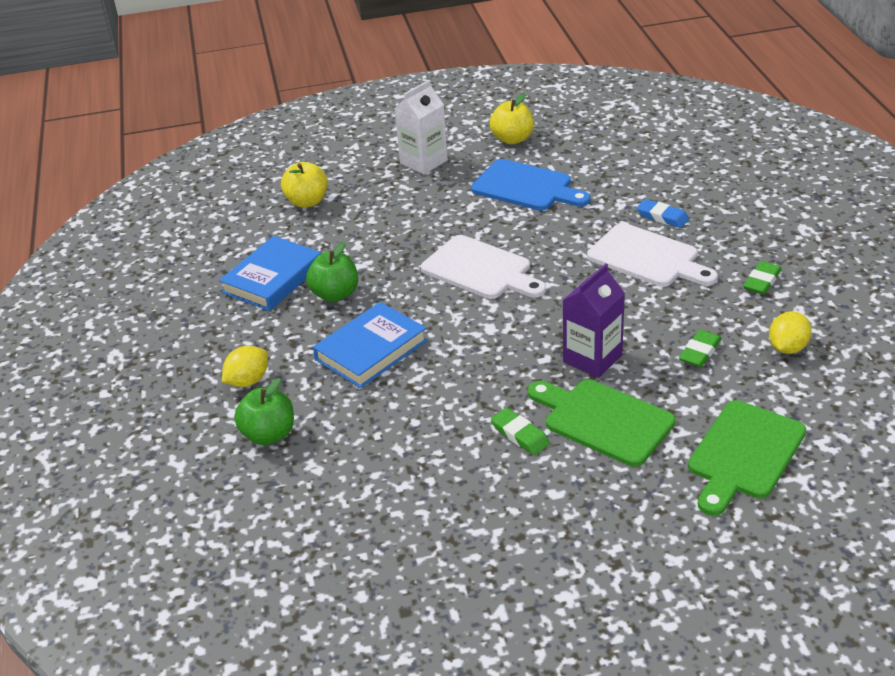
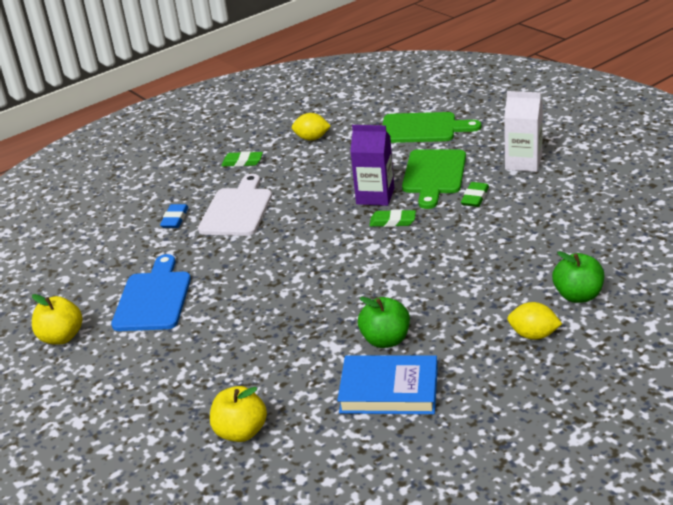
camera: 115 degrees left, 5 degrees down
(371, 350) = (443, 289): blue book -> none
(423, 162) = (126, 380): white carton -> white carton (523, 162)
(480, 270) = (299, 277): white cutting board -> none
(700, 352) = (338, 163): green eraser -> green eraser (392, 221)

